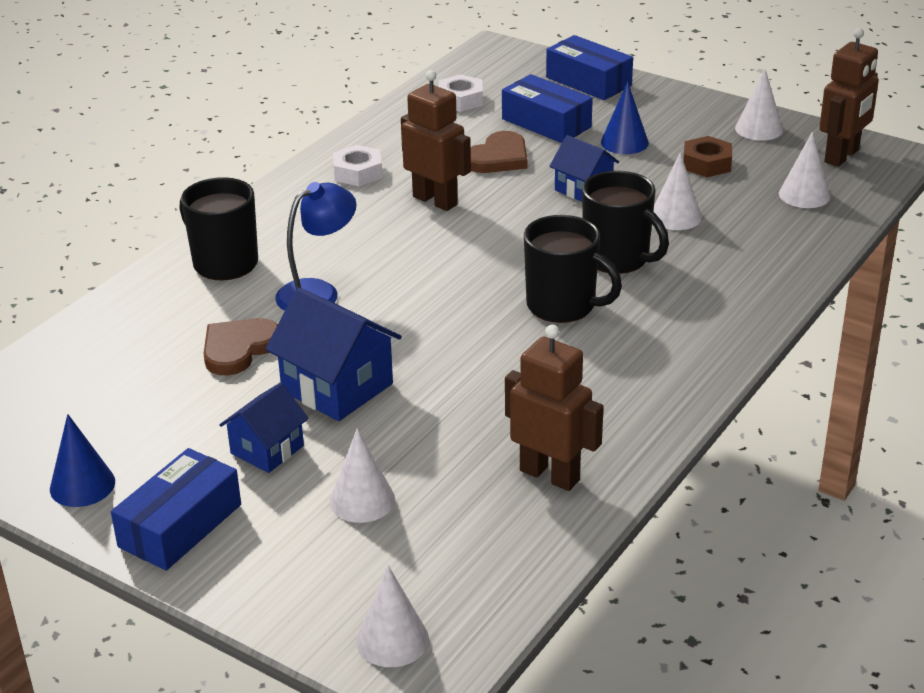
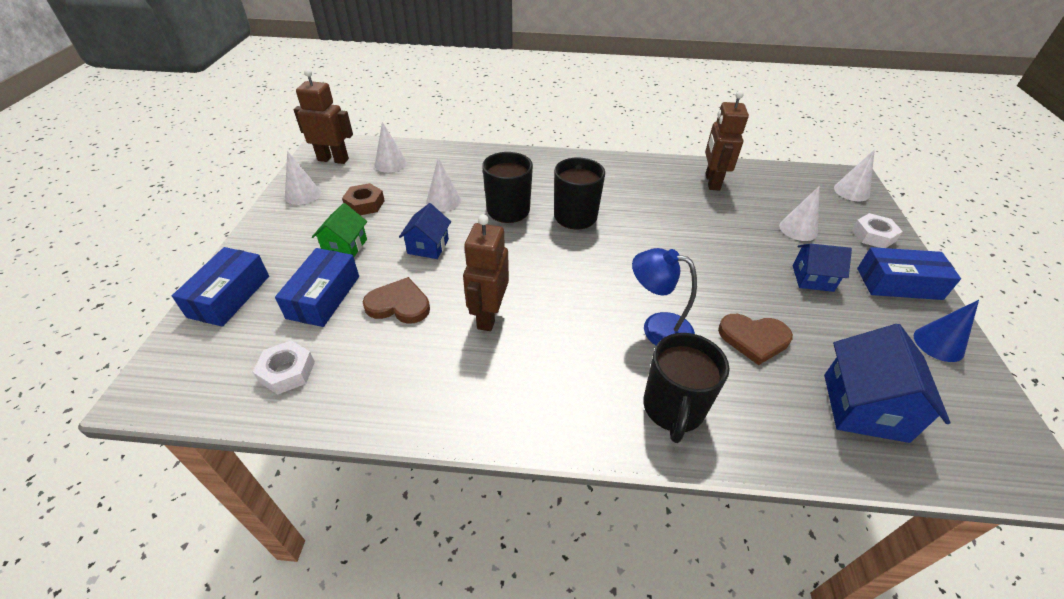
camera: 120 degrees left, 10 degrees up
(337, 387) = (735, 274): blue house -> blue house (864, 407)
(358, 172) = (469, 387): white nut -> white nut (873, 235)
(624, 142) = (345, 246): blue cone -> green house

